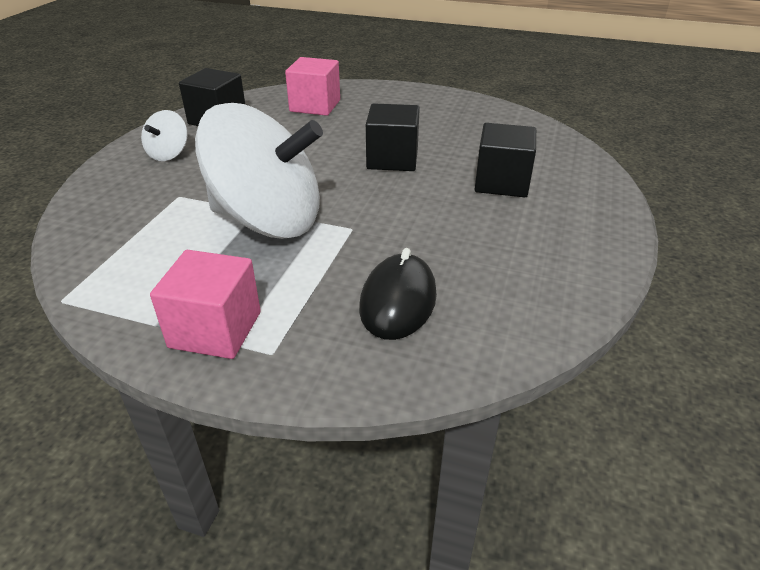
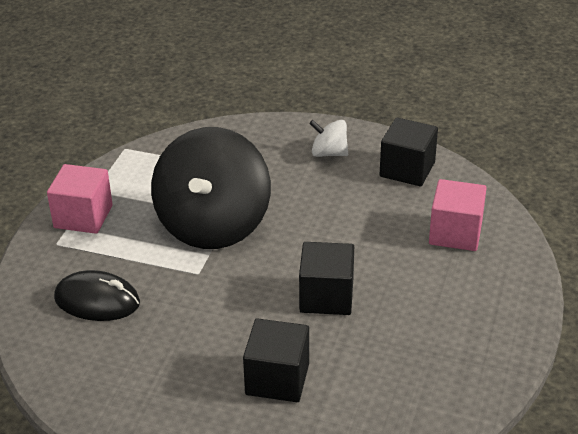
camera: 90 degrees right, 0 degrees up
(268, 220) = (213, 225): white spinning top -> black spinning top

